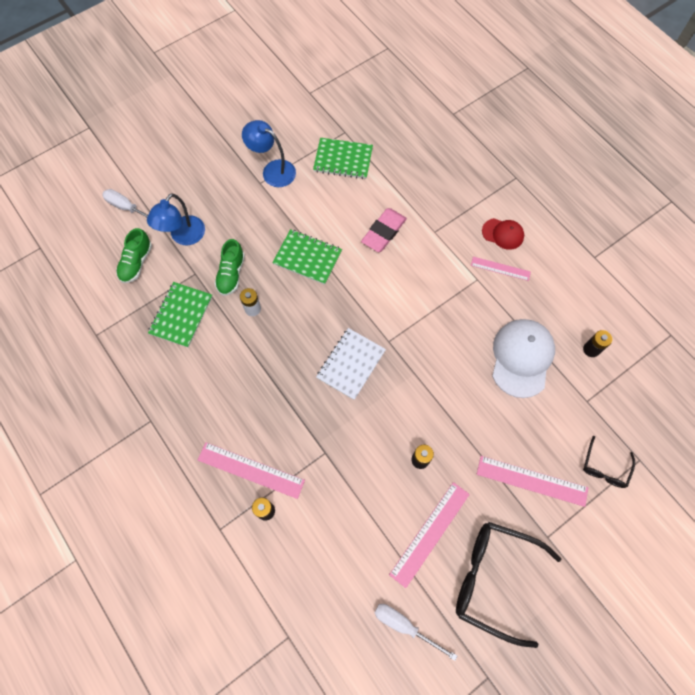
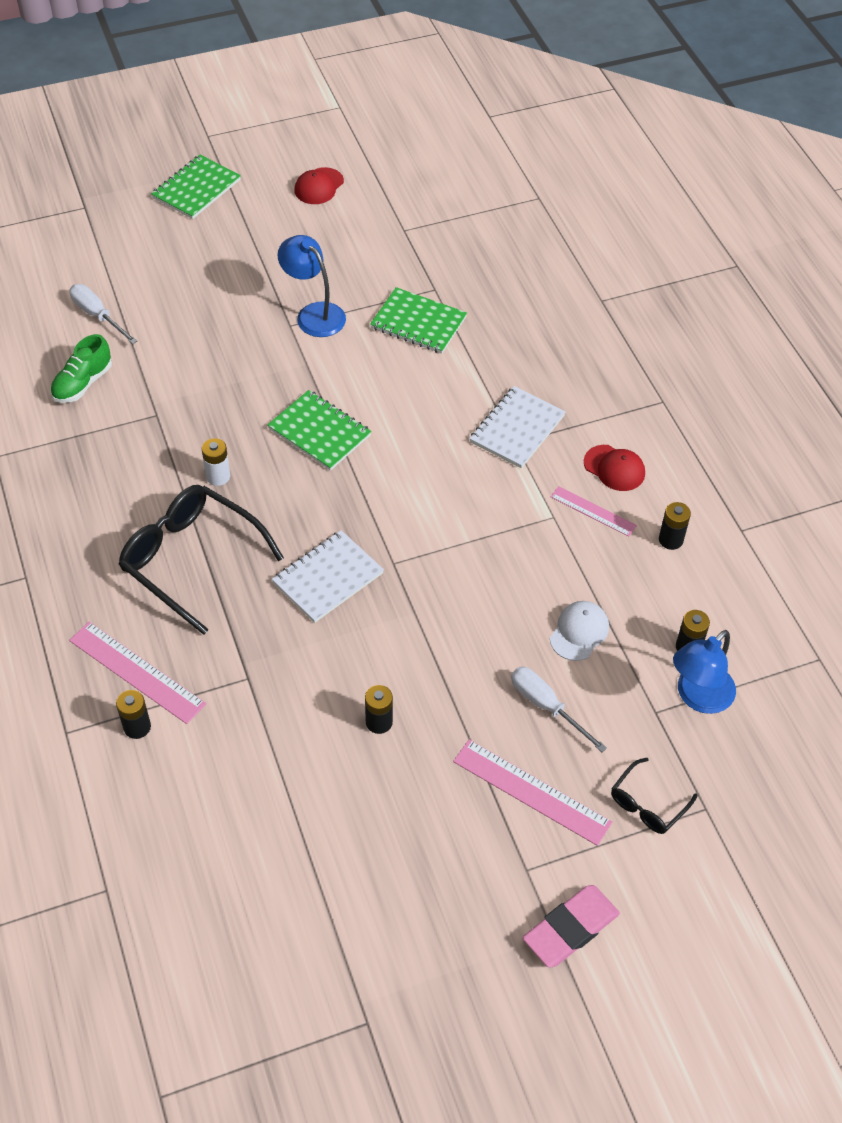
camera: 15 degrees right, 15 degrees down
(181, 315) = (117, 461): green notebook -> green notebook (196, 189)
(183, 237) = (158, 367): blue lamp -> blue lamp (698, 697)
(231, 274) = (205, 427): green shoe -> none
(242, 73) = (319, 186): none -> red cap
(383, 232) = (440, 425): pink eraser -> pink eraser (570, 928)
(404, 625) = (273, 922): white screwdriver -> white screwdriver (546, 706)
(430, 533) = (356, 818): pink ruler -> none
(433, 222) = (517, 429): none -> white notebook
(493, 579) = (425, 900): black glasses -> black glasses (190, 559)
(521, 358) = (579, 632): white cap -> white cap, size x0.56
(554, 276) = (670, 540): none -> black battery

